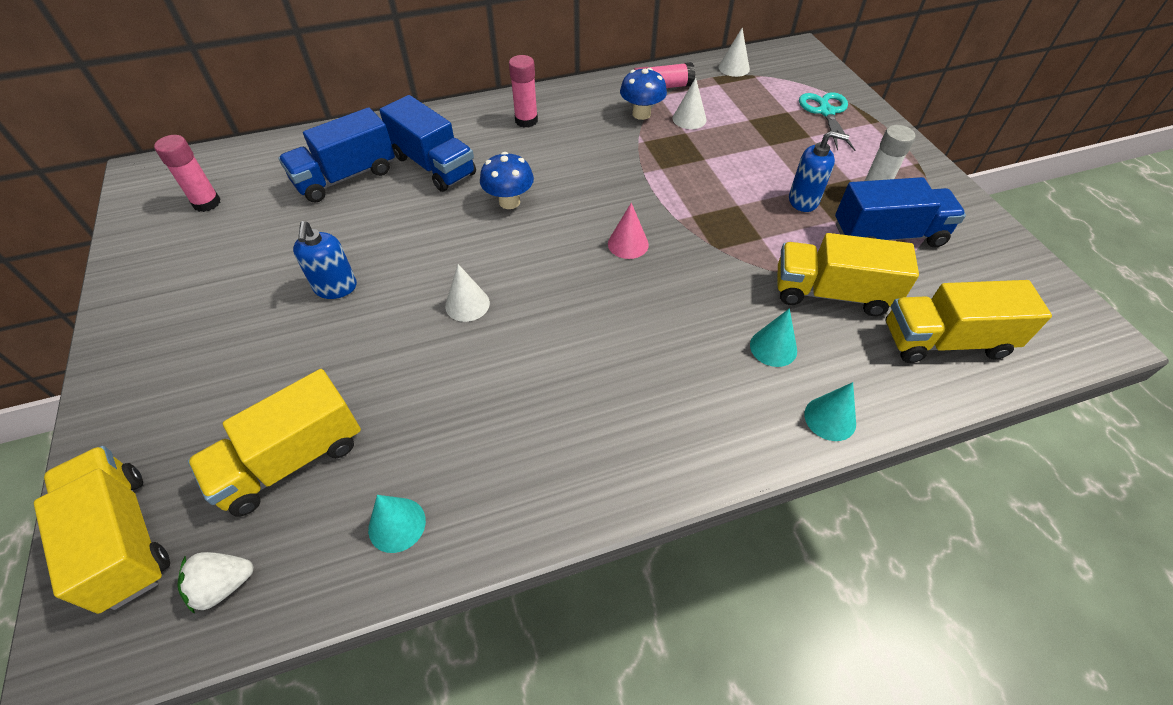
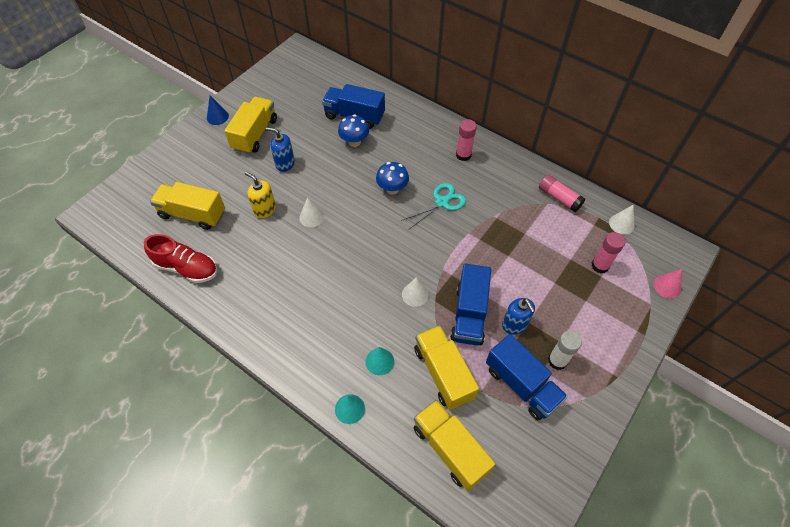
camera: 55 degrees right, 5 degrees up
(124, 538) = (134, 191): yellow truck -> yellow truck (255, 134)
(130, 326) = (217, 117): none -> blue cone
(207, 203) = (297, 84): pink glue stick -> pink glue stick (600, 266)
(223, 585) = (134, 233): white strawberry -> none
(335, 287) = (285, 164): blue soap dispenser -> blue soap dispenser turned 60 degrees clockwise
(394, 353) = (265, 209): none -> yellow soap dispenser
(397, 524) = (187, 268): turquoise cone -> red shoe
(434, 165) = (392, 142): blue truck -> blue truck (469, 314)
(628, 244) = (404, 257): pink cone -> pink cone (667, 286)
(641, 114) = (521, 202): blue mushroom -> blue mushroom (354, 142)
(689, 119) = (540, 228): white cone -> white cone (415, 294)
(826, 112) = (623, 299): turquoise scissors -> turquoise scissors (441, 202)

